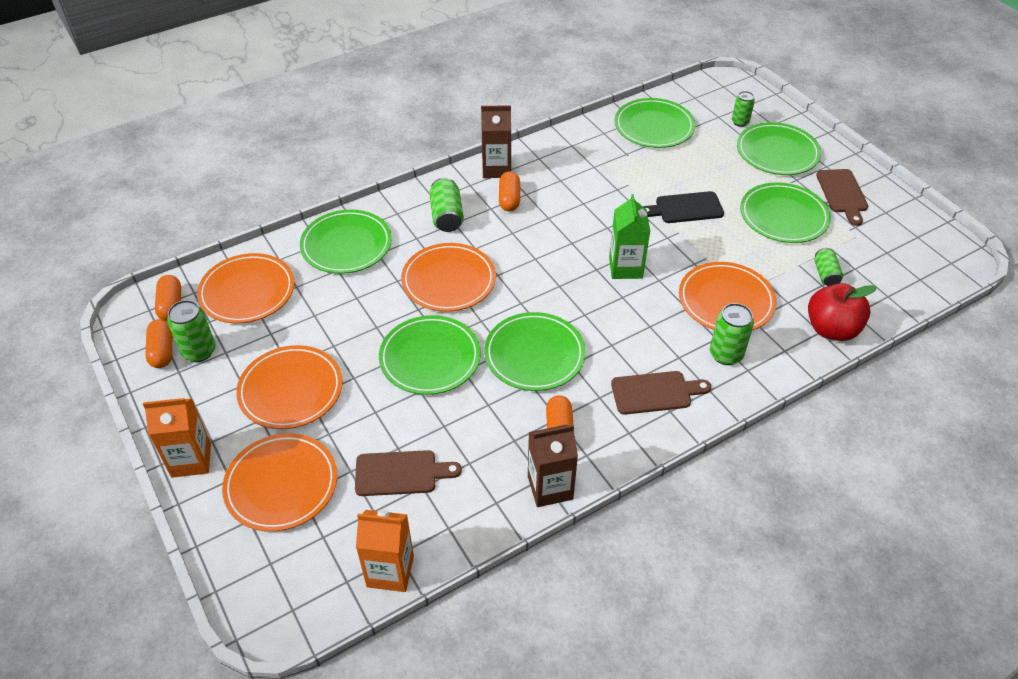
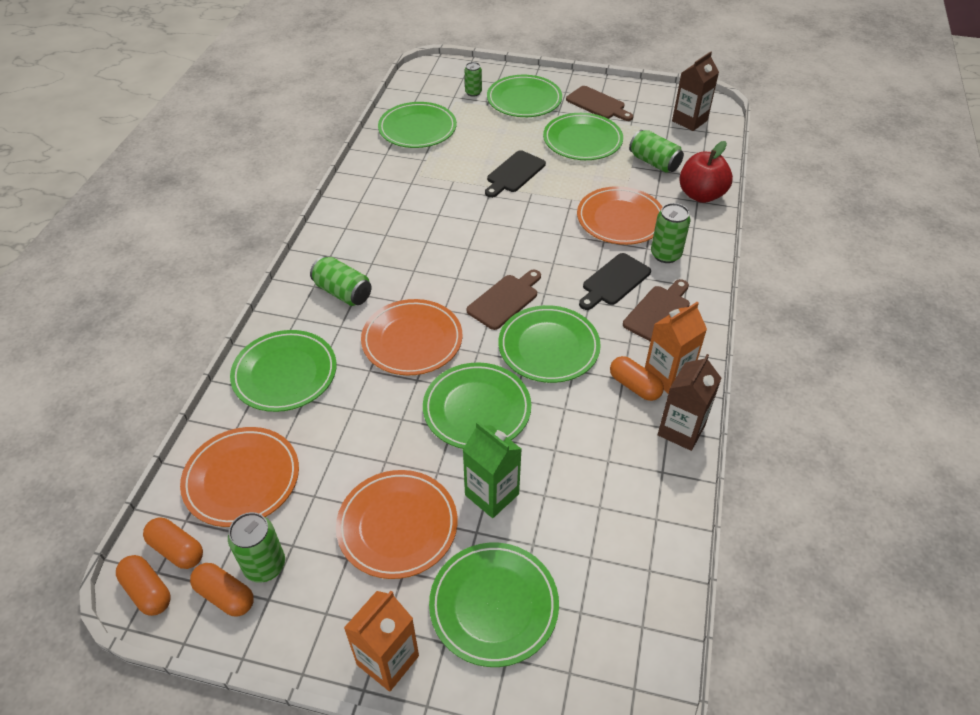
camera: 45 degrees left, 0 degrees up
(281, 484) = (494, 605): orange plate -> green plate
(390, 571) = (661, 588): orange carton -> orange carton (667, 375)
(401, 473) = (571, 511): brown cutting board -> brown cutting board (505, 300)
(496, 169) = (336, 230): brown carton -> brown carton (689, 121)
(509, 199) = (377, 247): orange capsule -> orange capsule (147, 591)
(625, 268) = (528, 241): green carton -> green carton (492, 494)
(652, 344) = (614, 281): none -> black cutting board
(825, 274) = (654, 162): green can -> green can, size x1.51

